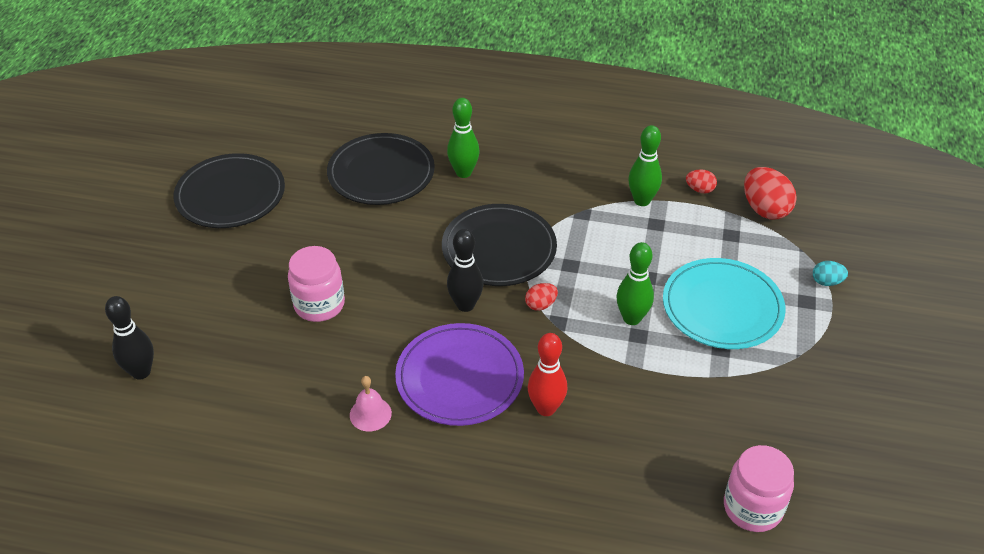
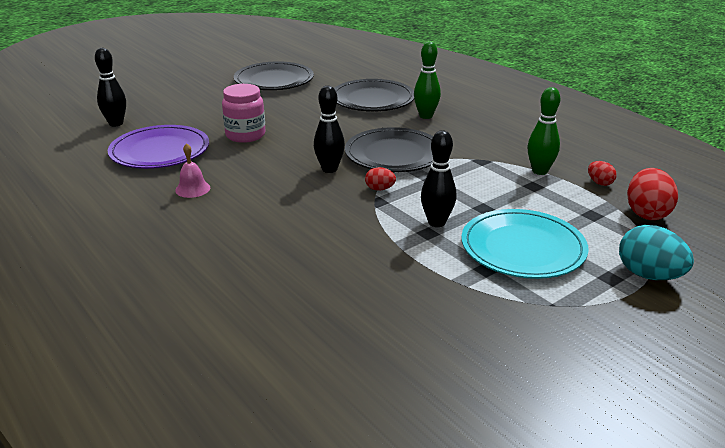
camera: 40 degrees right, 15 degrees down
(459, 377) = (270, 198): purple plate -> purple plate (160, 151)
(546, 408) = (300, 237): red bowling pin -> none
(632, 318) = (436, 222): green bowling pin -> black bowling pin
(752, 508) = (366, 371): pink jar -> none
(826, 282) = (649, 275): turquoise egg -> turquoise egg, size x1.89

